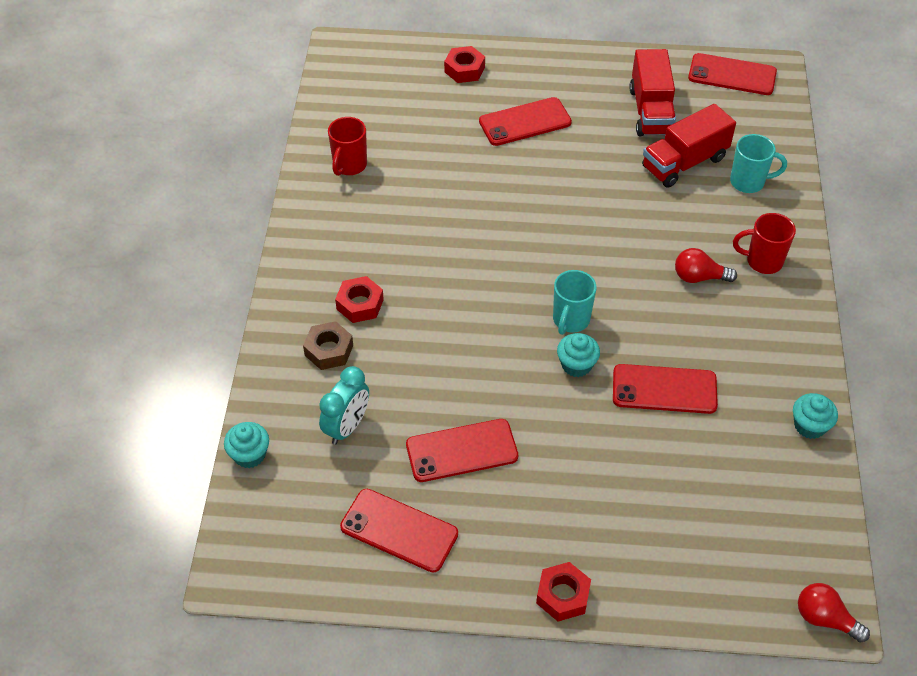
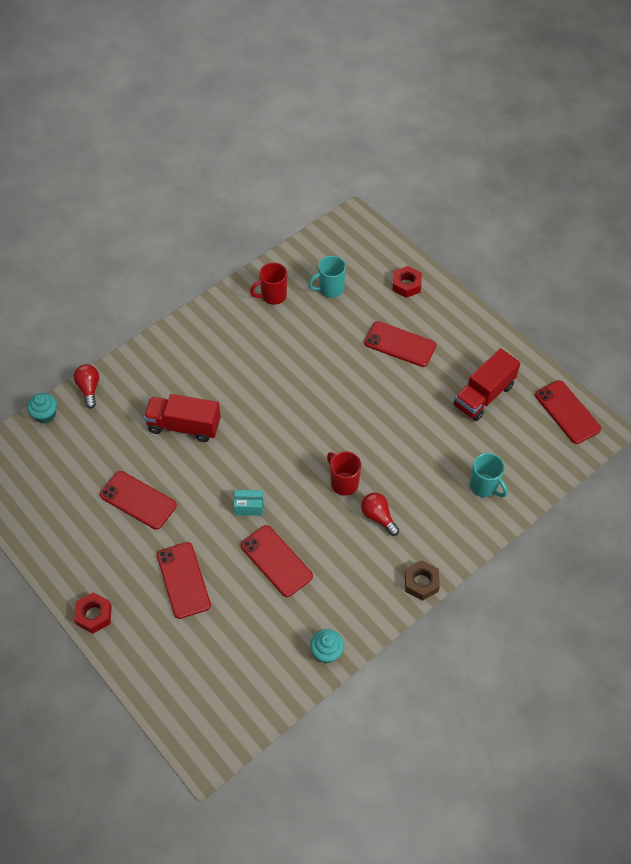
camera: 45 degrees right, 5 degrees up
(329, 350) = (141, 392): brown nut -> brown nut (421, 583)
(347, 427) = (102, 439): turquoise clock -> none
(360, 304) = (184, 380): red nut -> none
(399, 530) = (63, 513): red phone -> red phone (183, 580)
(570, 320) = (277, 480): turquoise mug -> turquoise mug (330, 289)
(576, 365) = (249, 507): turquoise cupcake -> turquoise box
(684, 163) = (461, 443): red truck -> red truck (184, 426)
(762, 261) = (427, 540): red mug -> red mug (343, 483)
(825, 619) = (198, 752): red light bulb -> red light bulb (89, 389)

